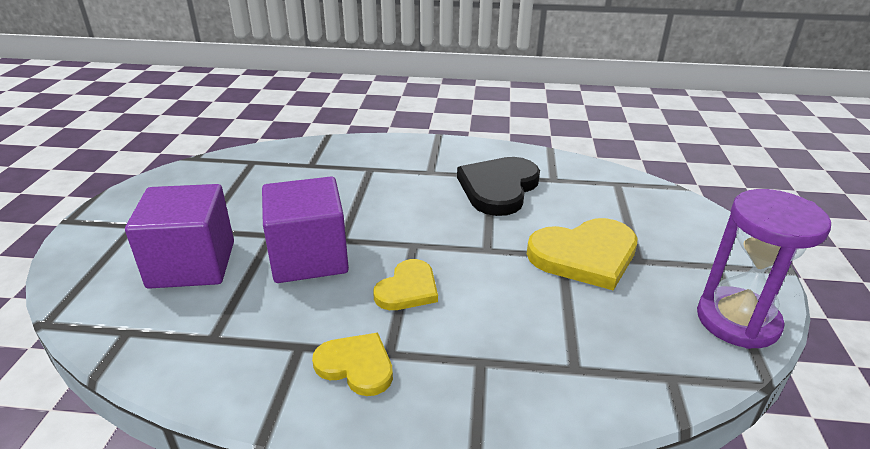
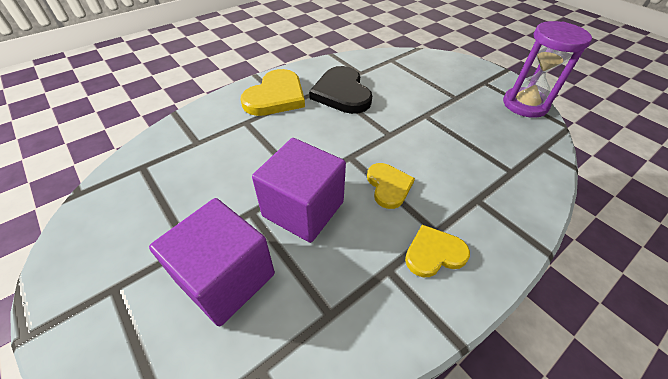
camera: 45 degrees left, 15 degrees up
(585, 256) = (435, 109): yellow heart -> yellow heart (276, 96)

